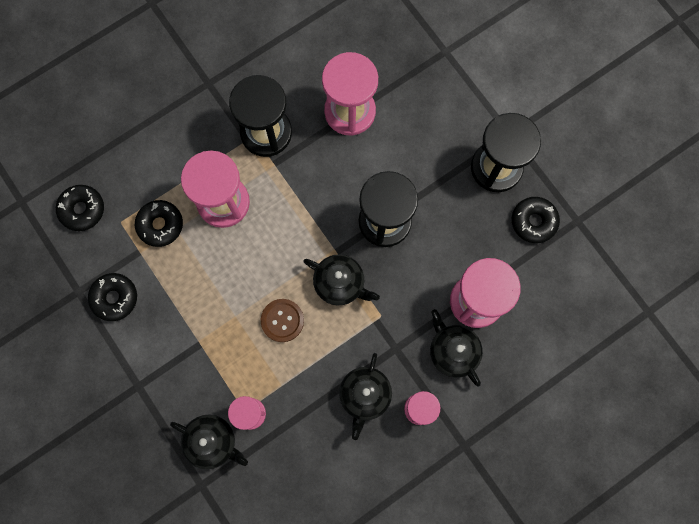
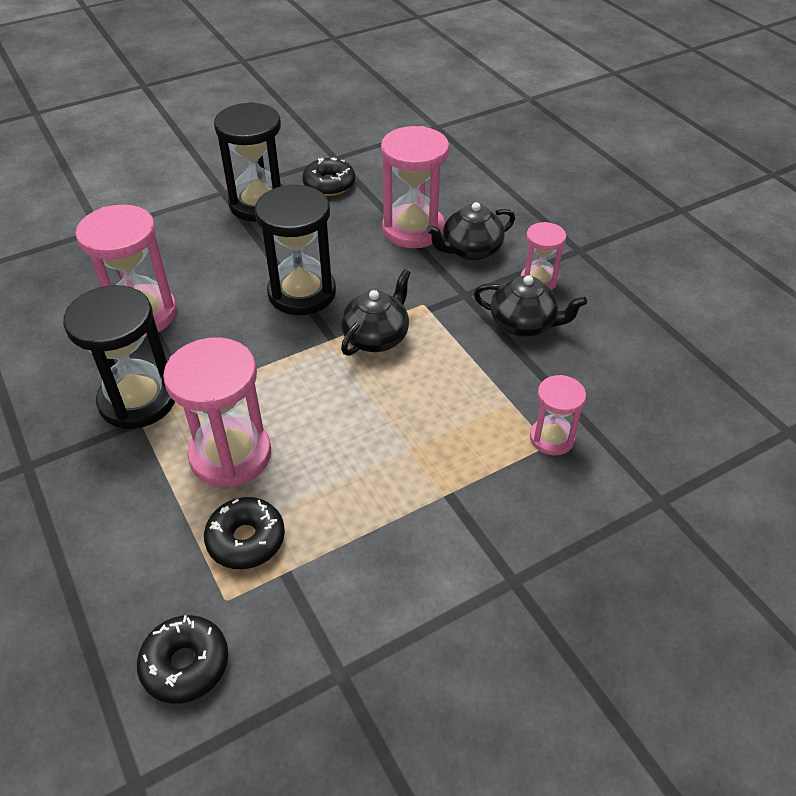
camera: 85 degrees left, 30 degrees down
(114, 298) = (360, 613): black donut -> none
(212, 442) = (596, 484): black teapot -> none
(282, 320) = (420, 397): brown button -> none

